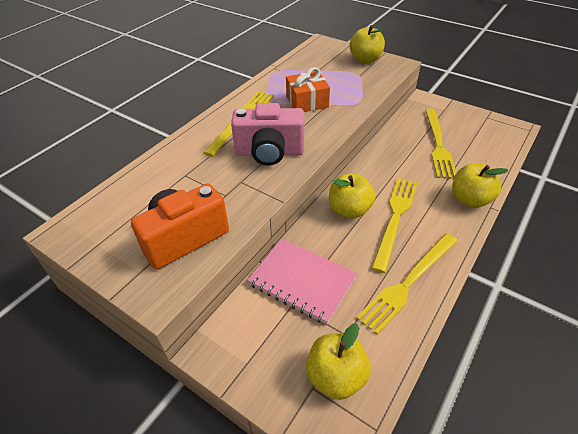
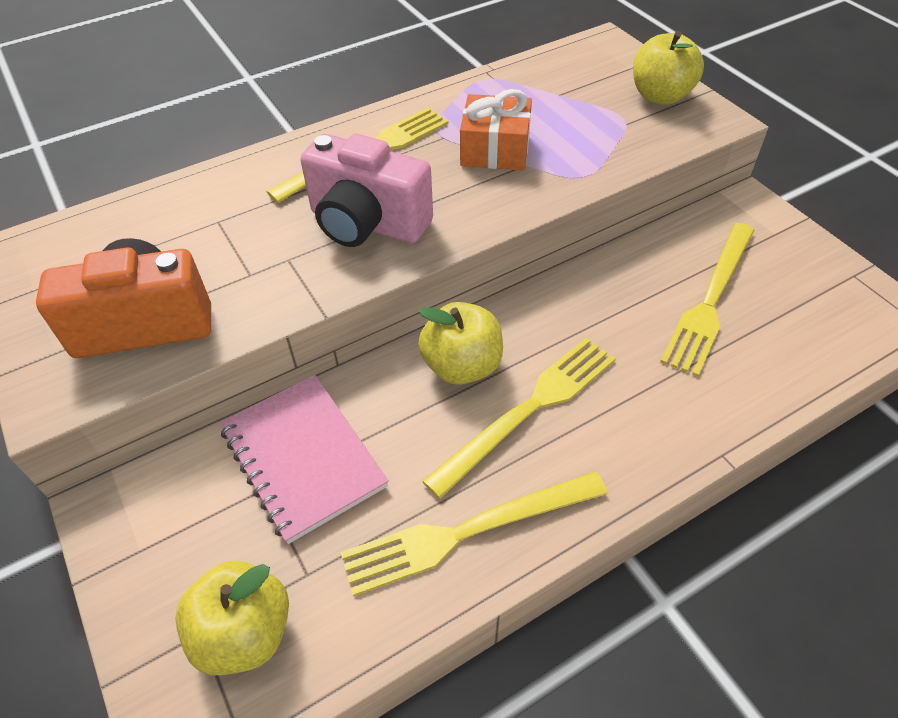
camera: 25 degrees right, 5 degrees up
(470, 200) = (692, 426): yellow apple -> none

